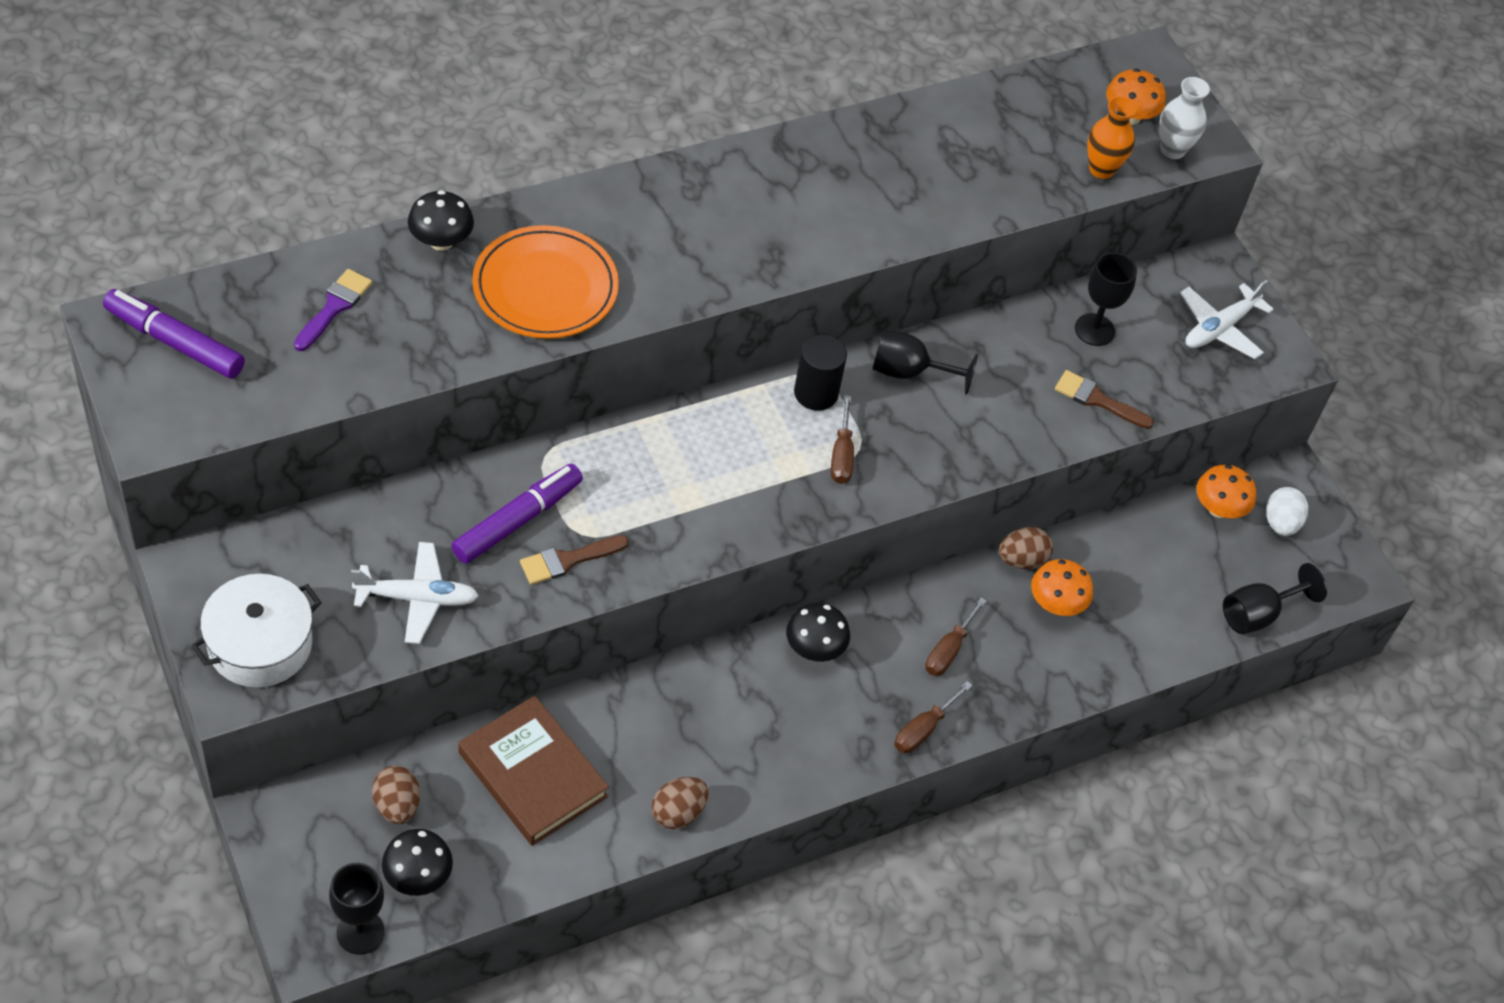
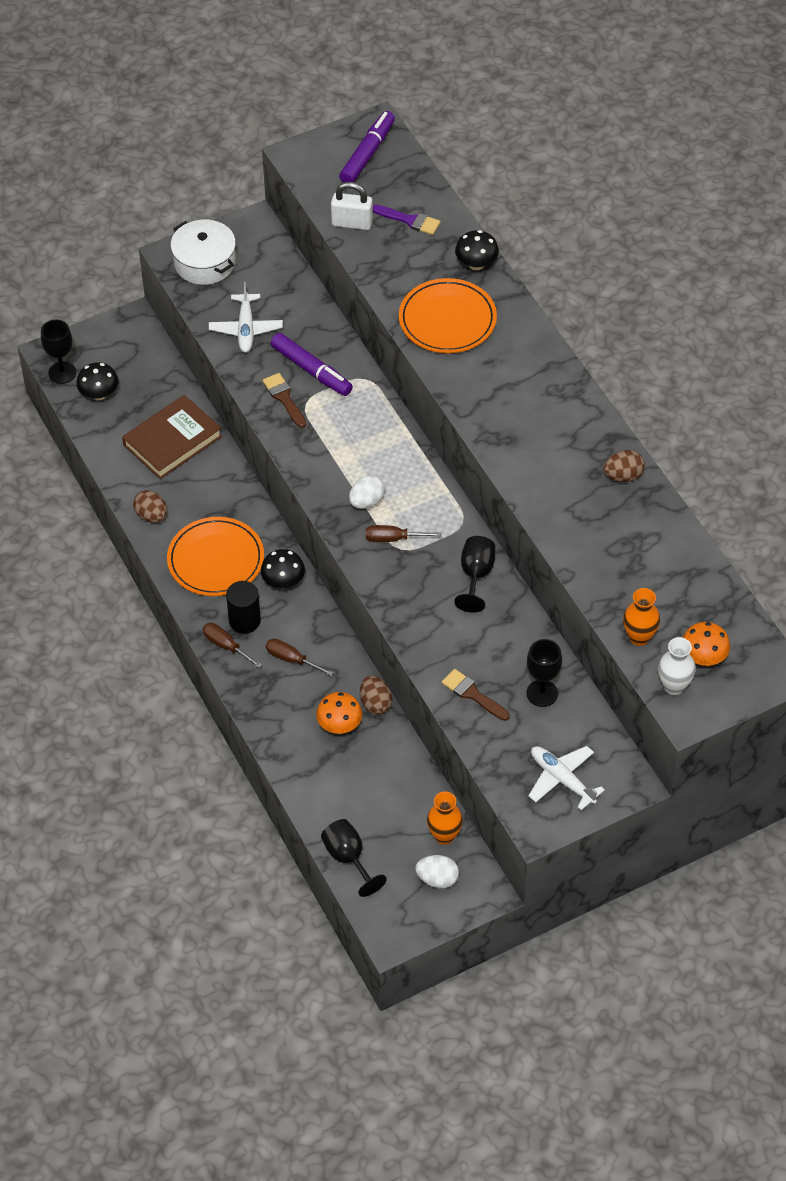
camera: 95 degrees right, 0 degrees up
(323, 378) = (352, 223): none -> white padlock
(397, 805) = (146, 378): brown egg -> brown egg (623, 476)
(769, 731) = (216, 560): none -> orange plate
(774, 478) = (367, 501): none -> white egg
(816, 393) = (446, 521): black cylinder -> black cylinder (244, 620)
(1097, 400) = (472, 694): brown brush -> brown brush turned 75 degrees counterclockwise
(1218, 508) = (444, 836): orange mushroom -> orange vase

